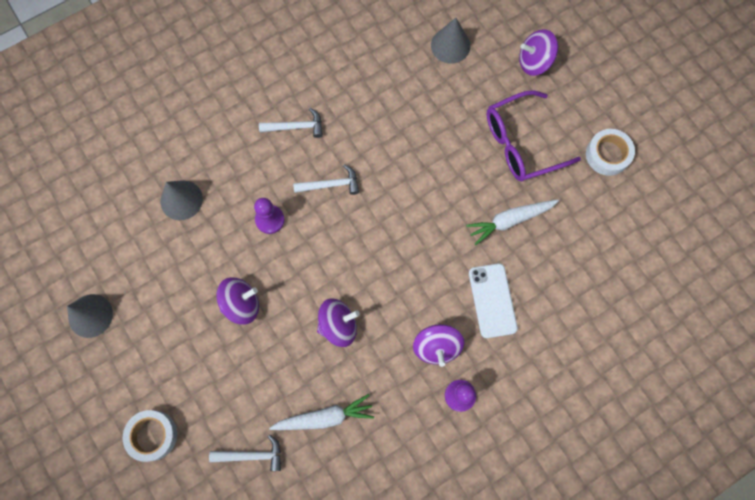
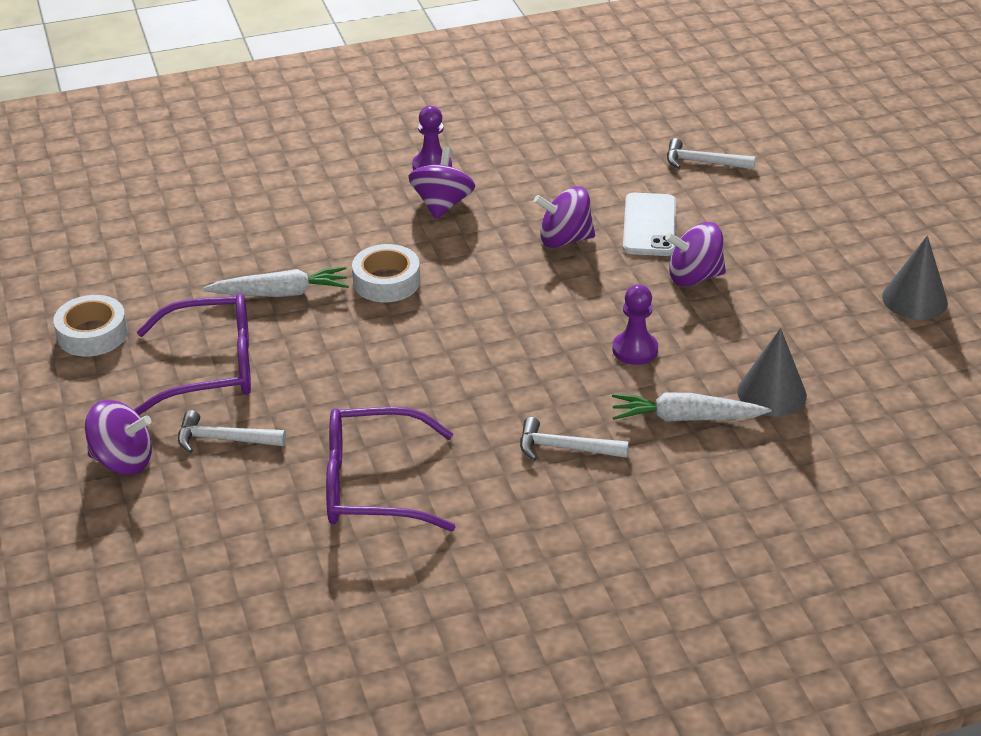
camera: 165 degrees left, 35 degrees down
(152, 435) = (827, 192): white tape -> white tape (386, 281)
(325, 417) = (605, 175): white carrot -> white carrot (685, 418)
(331, 185) = (529, 371): white hammer -> white hammer (224, 439)
(394, 76) = (372, 485): none -> purple glasses
(450, 45) = (252, 510): grey cone -> none
(492, 300) = (349, 229): white phone -> white phone (649, 225)

